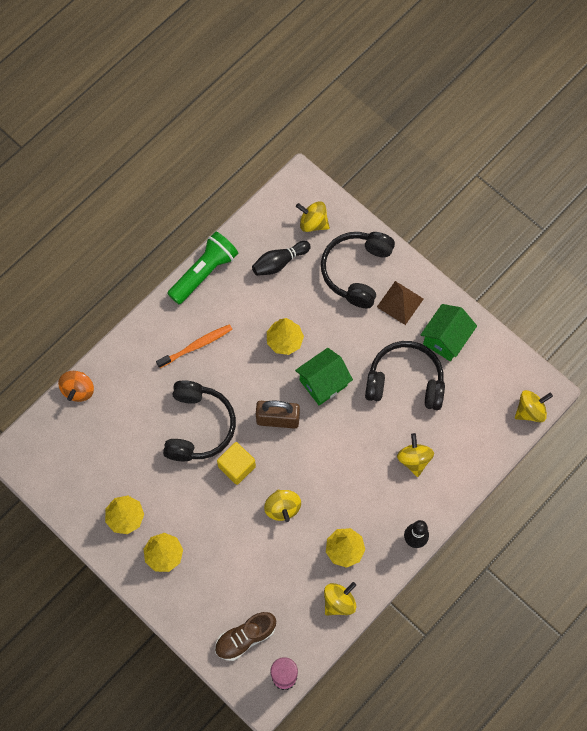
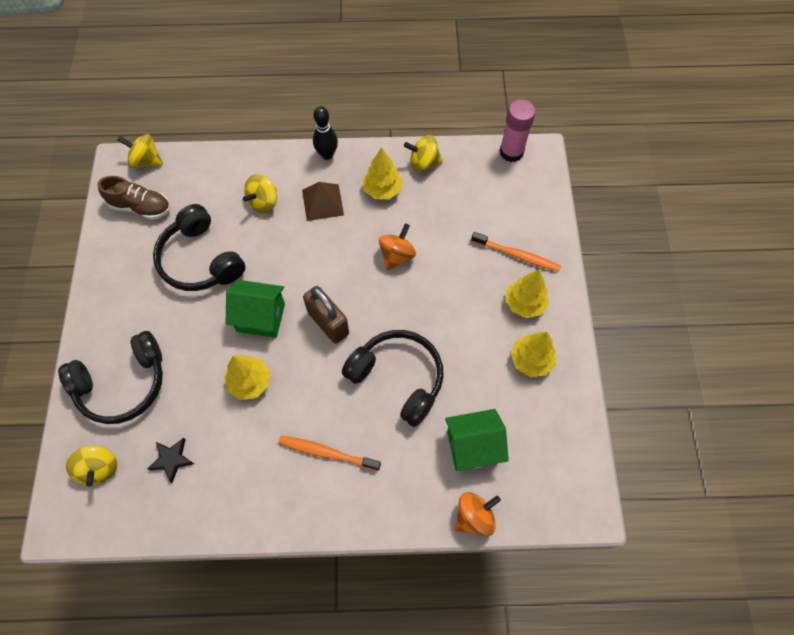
camera: 135 degrees left, 5 degrees down
(198, 426) = (398, 378): black headphones -> black headphones turned 75 degrees clockwise
(201, 588) = (517, 255): none -> orange toothbrush
(204, 272) = (245, 520): green flashlight -> none
(237, 466) = (400, 317): yellow cube -> none
(245, 637) = (515, 197): brown shoe -> brown shoe (141, 207)
(279, 262) = (172, 459): black bowling pin -> black star
(282, 508) = (397, 255): yellow spinning top -> orange spinning top
(400, 303) = (126, 322): brown pyramid -> brown pyramid (322, 202)
(445, 339) = (132, 262): green house -> green house (472, 446)

